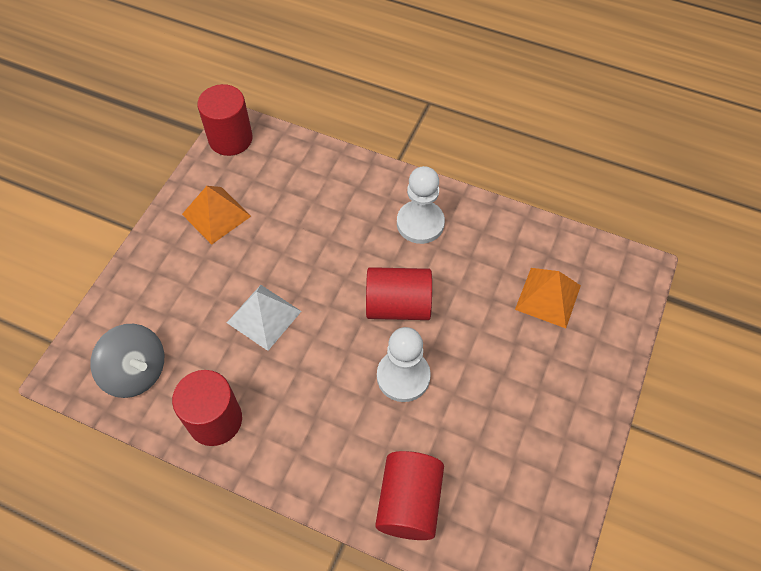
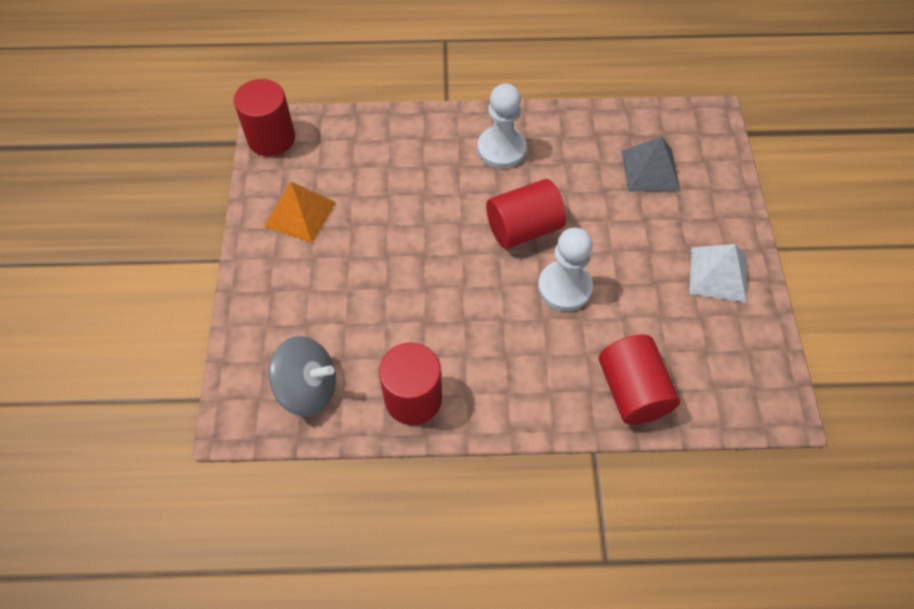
camera: 25 degrees left, 0 degrees up
(264, 317) = (404, 288): white pyramid -> white pyramid (718, 274)
(548, 297) = (650, 170): orange pyramid -> grey pyramid

